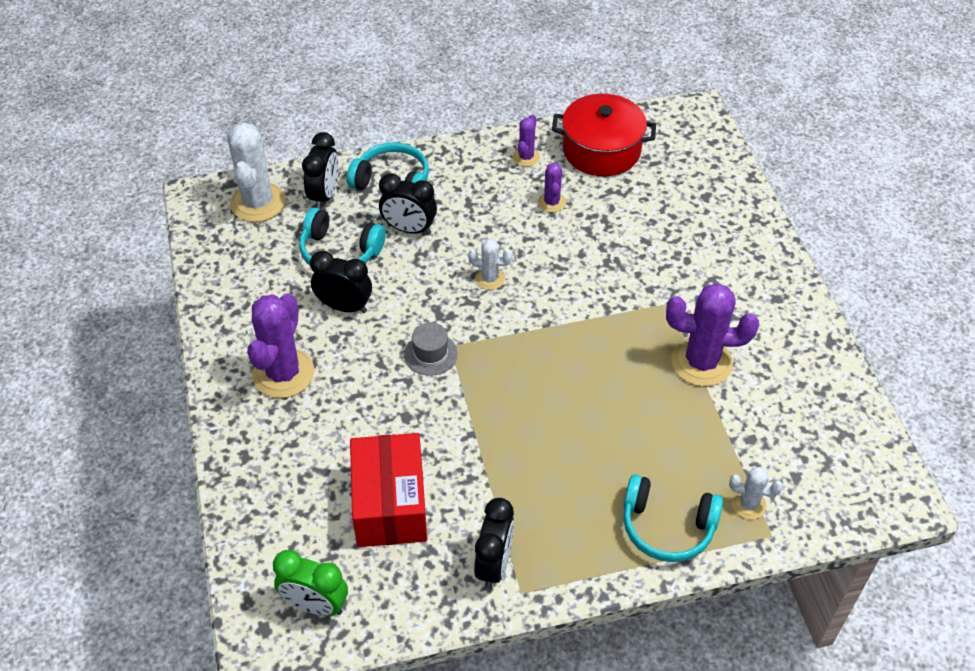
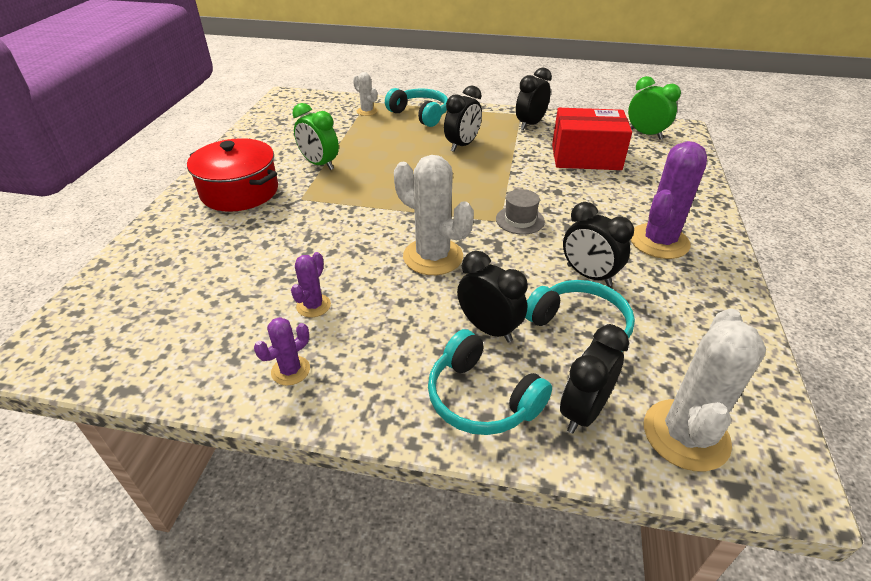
camera: 155 degrees left, 10 degrees down
(390, 504) = (586, 157): red box -> red box turned 75 degrees clockwise
(490, 279) = (433, 257): white cactus -> white cactus, size x1.95
(561, 468) = (462, 145): none -> black clock
(601, 150) = (198, 346): red pot -> red pot (240, 191)
(701, 362) = (319, 164): purple cactus -> green clock

